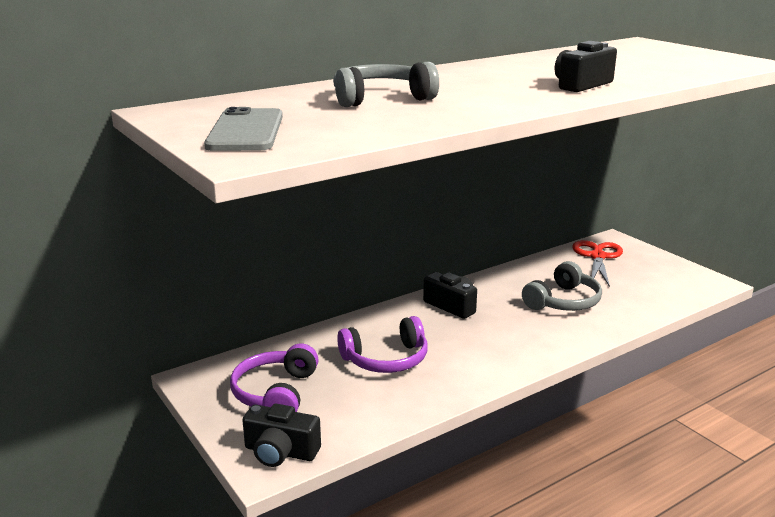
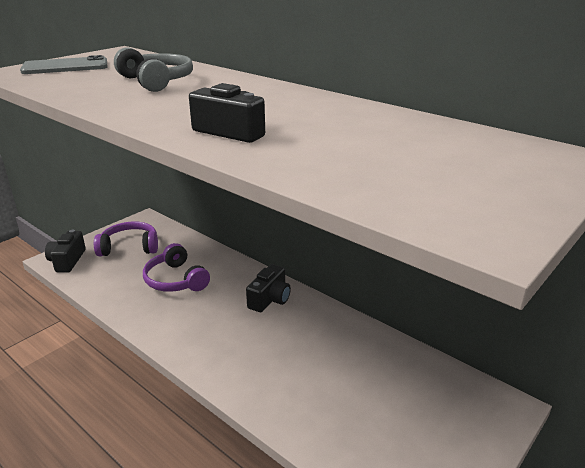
camera: 75 degrees right, 5 degrees up
(563, 301) = (306, 367): grey headphones -> none
(597, 256) = (441, 391): red scissors -> none

